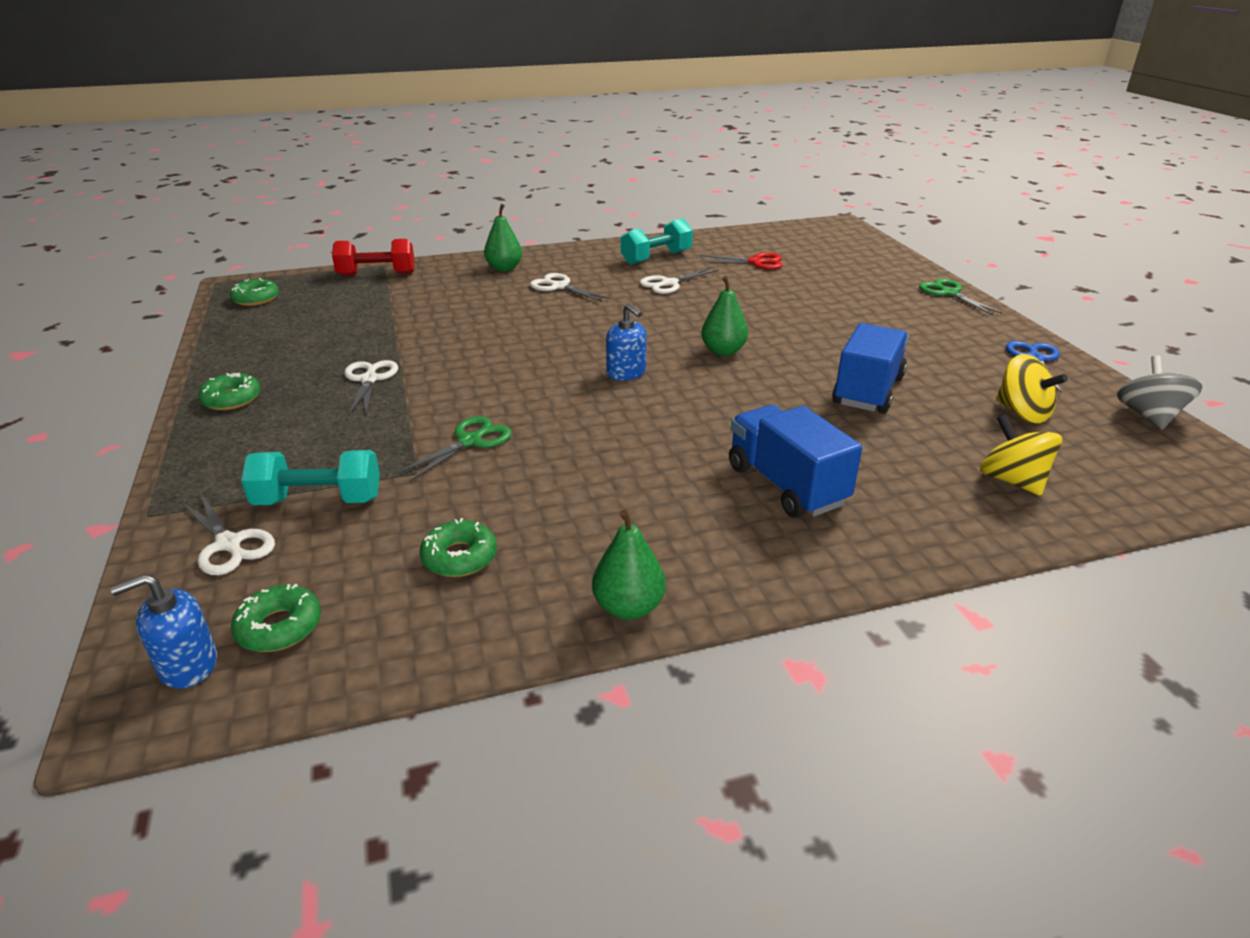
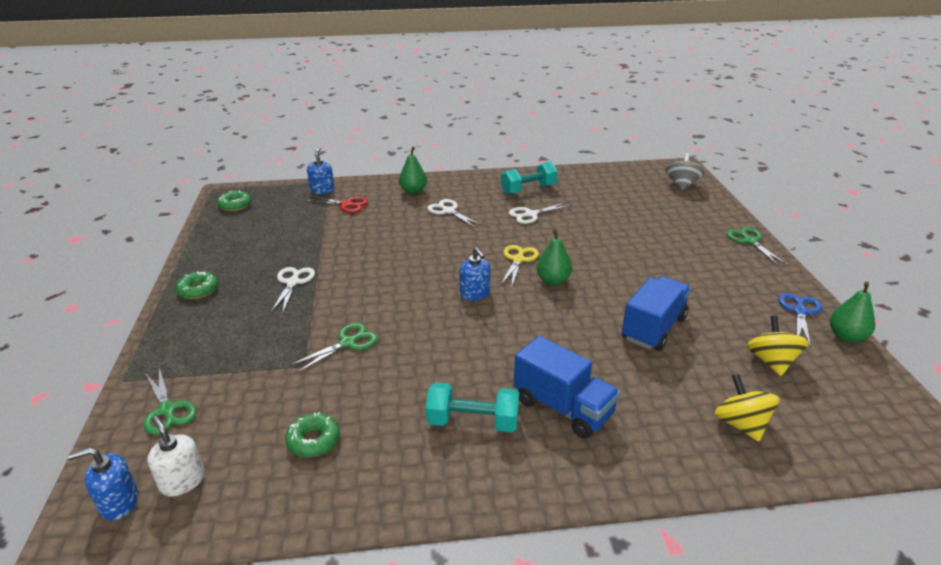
camera: 10 degrees right, 0 degrees up
(229, 544) = (167, 410): white scissors -> green scissors
(279, 627) = (182, 481): green donut -> white soap dispenser
(318, 500) = (233, 381): turquoise dumbbell -> turquoise dumbbell (473, 422)
(377, 274) = (322, 190): red dumbbell -> blue soap dispenser
(628, 607) = (417, 498): green pear -> green pear (846, 336)
(670, 332) = (518, 259): none -> yellow scissors
(756, 262) = (604, 199): red scissors -> red scissors (346, 205)
(786, 485) = (563, 407): blue truck -> blue truck turned 150 degrees clockwise
(1022, 413) = (771, 361): yellow spinning top -> yellow spinning top turned 150 degrees counterclockwise
(1148, 416) = (877, 376): grey spinning top -> grey spinning top (682, 185)

